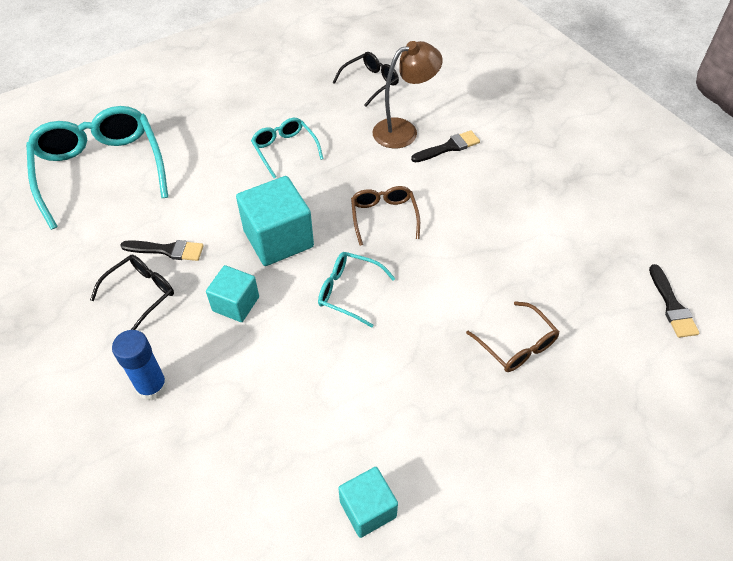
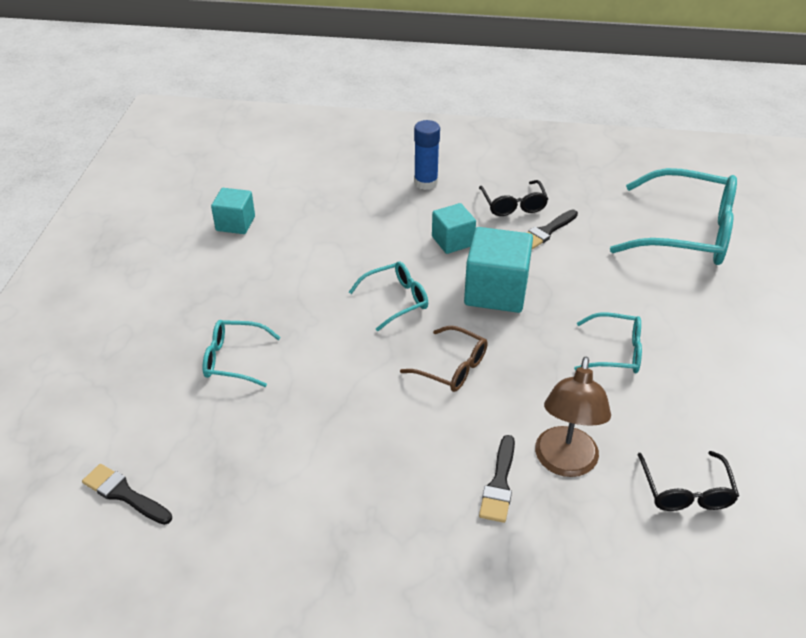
camera: 130 degrees right, 10 degrees down
(517, 345) = (233, 359): brown glasses -> turquoise glasses

